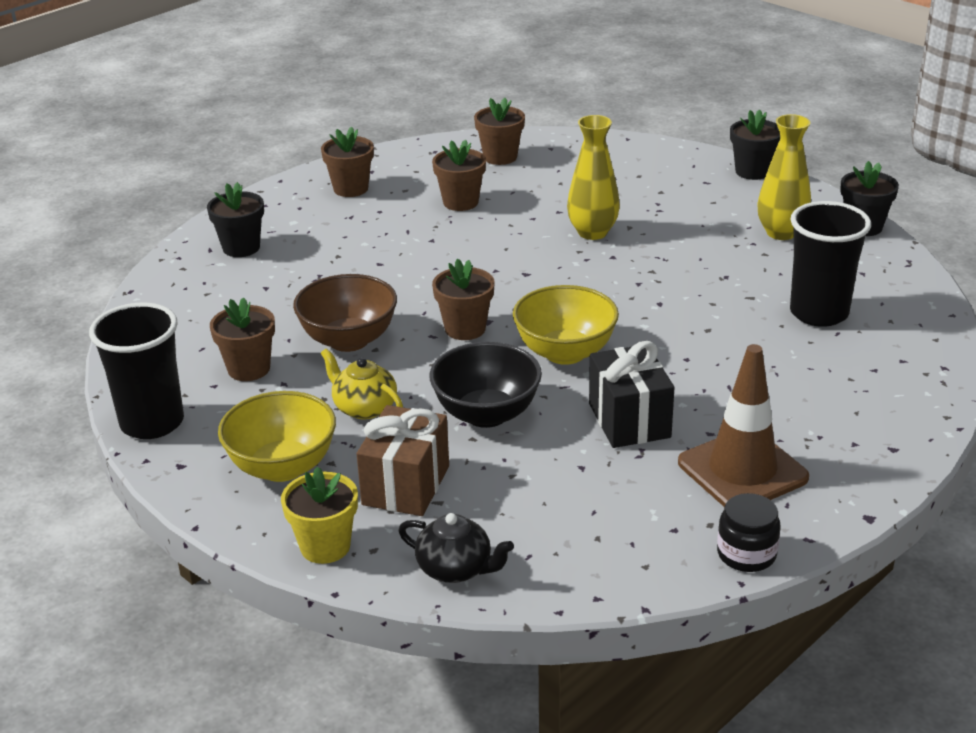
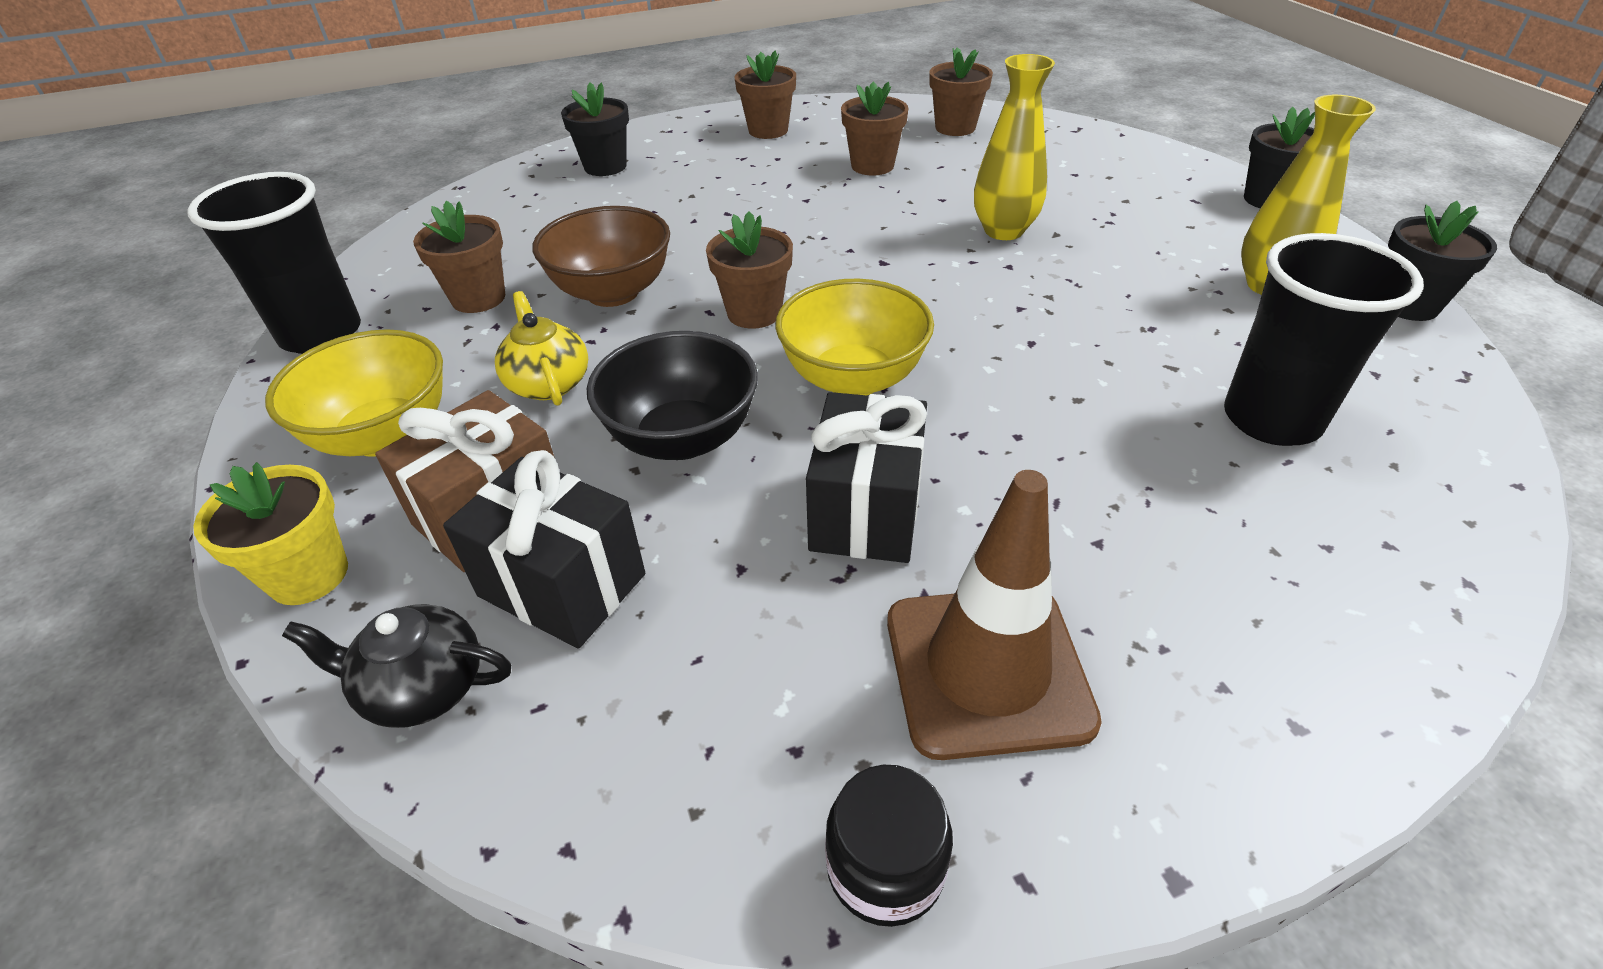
camera: 25 degrees right, 10 degrees up
(456, 569) = (422, 687): black teapot -> black teapot turned 135 degrees clockwise
(487, 504) = (562, 585): none -> black gift

